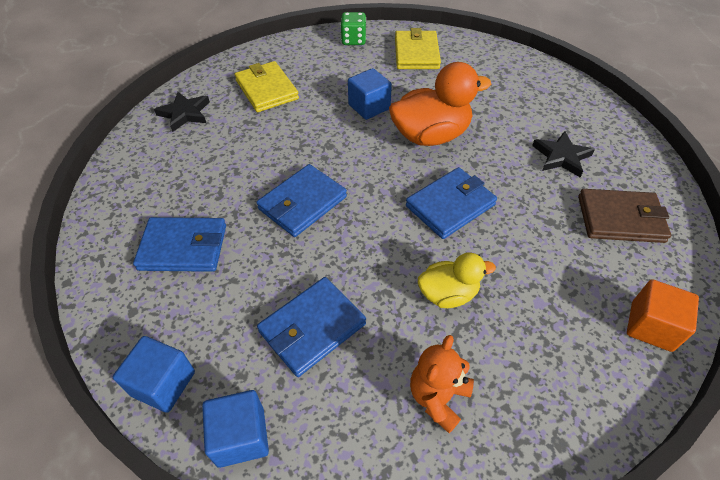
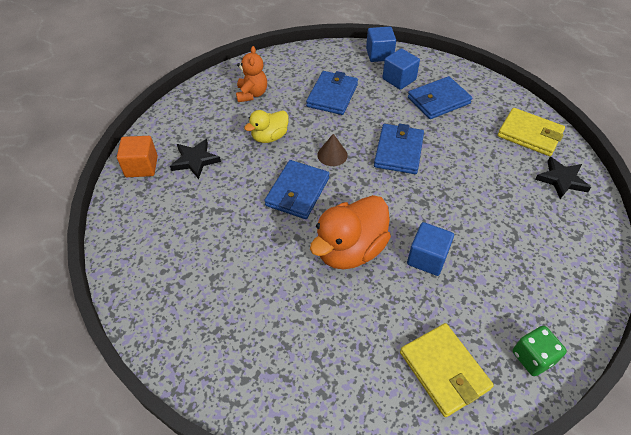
camera: 150 degrees right, 0 degrees up
(241, 436) = (329, 53): blue cube -> blue cube (399, 79)
(267, 90) = (533, 234): yellow wallet -> yellow wallet (529, 134)
(382, 231) = (332, 155): none -> brown cone
(561, 157) = (224, 279): black star -> black star (195, 160)
(620, 219) = (164, 235): brown wallet -> none

